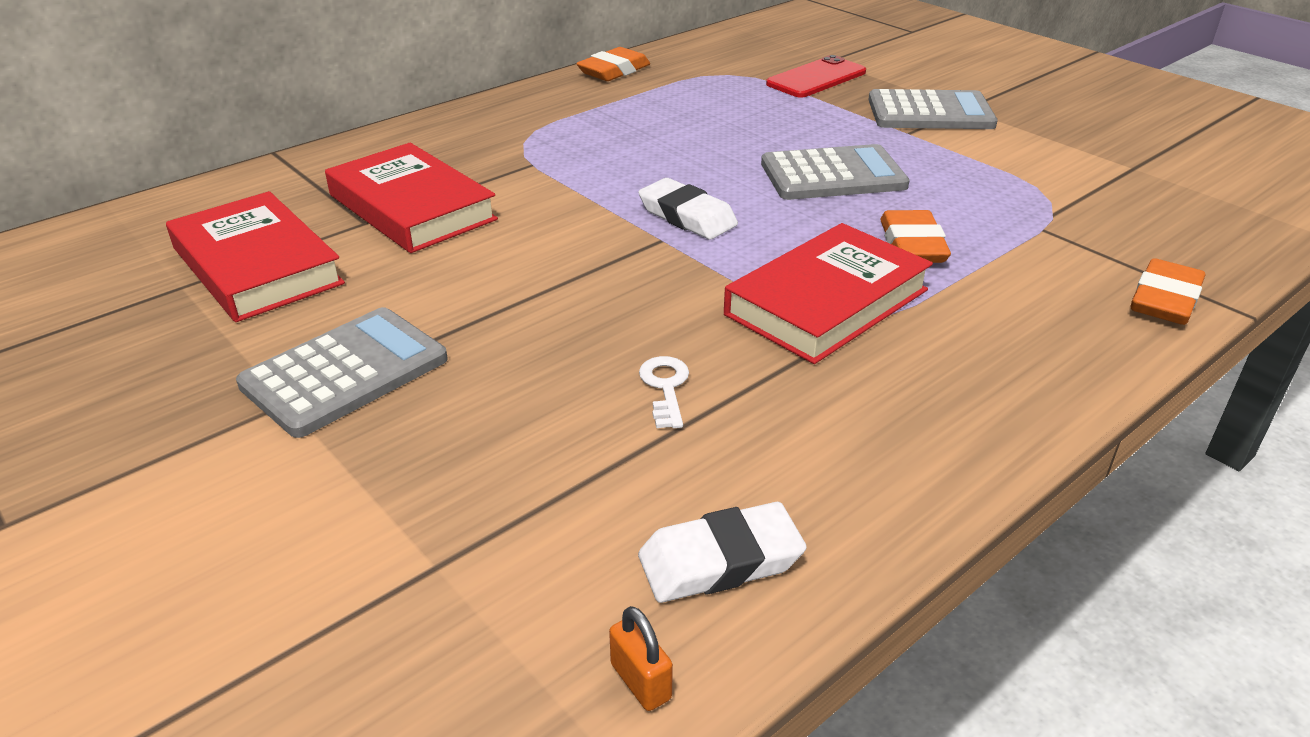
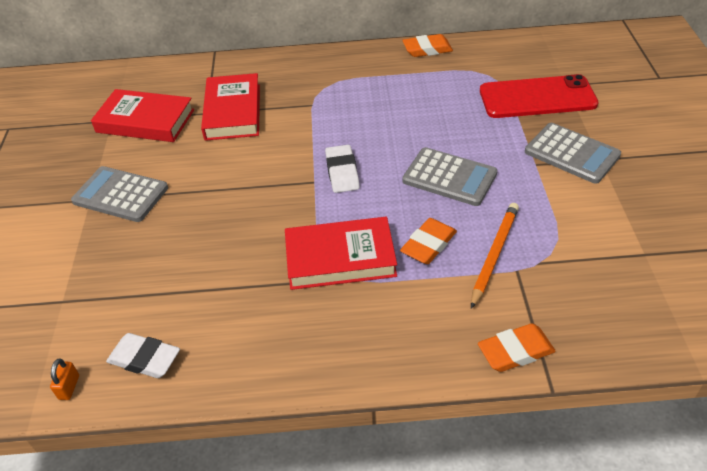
camera: 40 degrees right, 10 degrees up
(257, 266) = (145, 121): red book -> red book turned 75 degrees counterclockwise
(345, 372) = (120, 195): grey calculator -> grey calculator turned 150 degrees counterclockwise
(665, 387) = (218, 267): white key -> none
(816, 78) = (537, 98): red phone -> red phone, size x1.54
(998, 225) = (494, 255): none -> orange pencil

